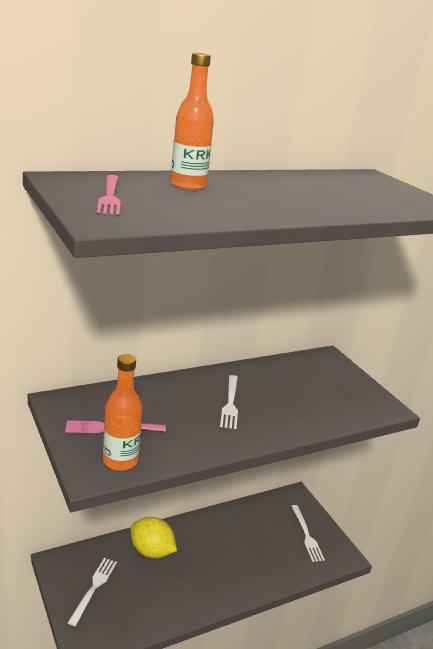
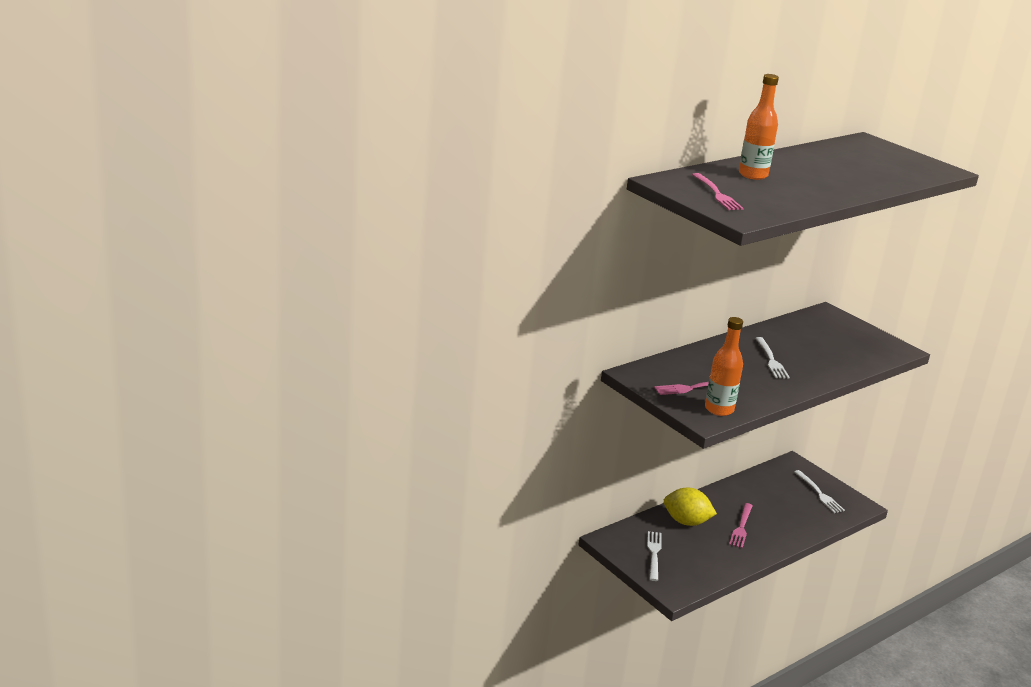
camera: 10 degrees left, 0 degrees up
(205, 566) = (741, 527): none -> pink fork

